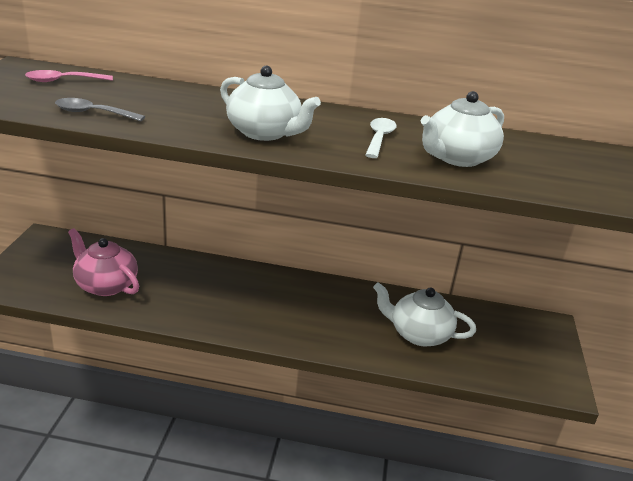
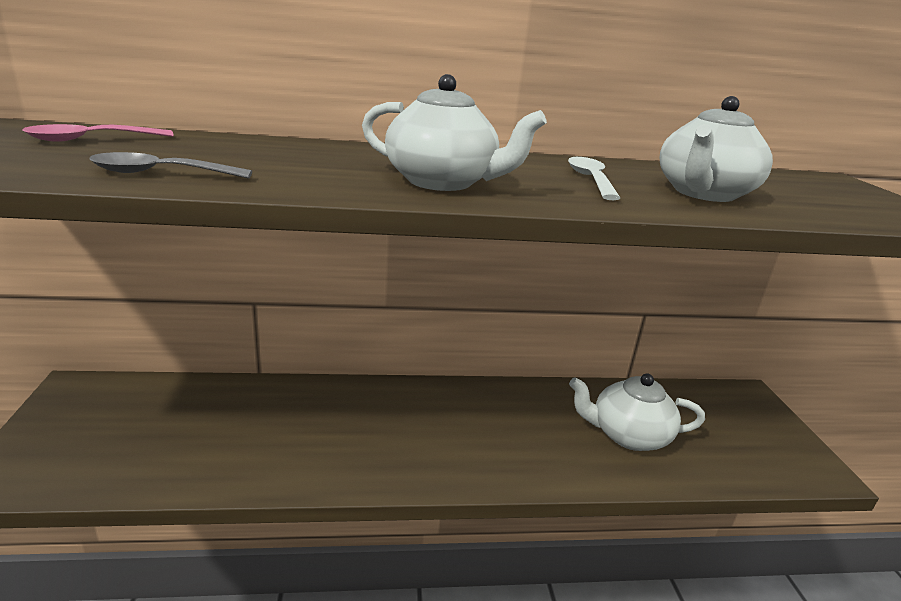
camera: 15 degrees left, 5 degrees down
(105, 285) = (188, 445): pink teapot -> none

